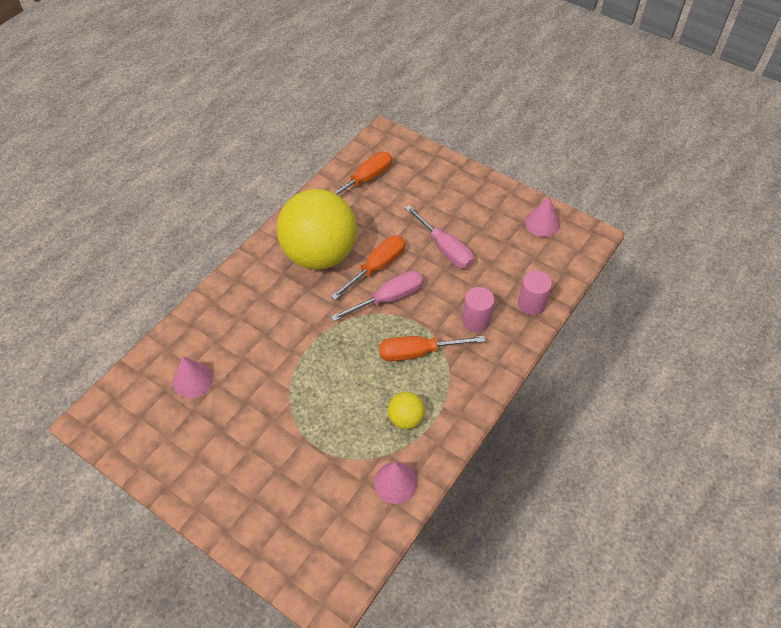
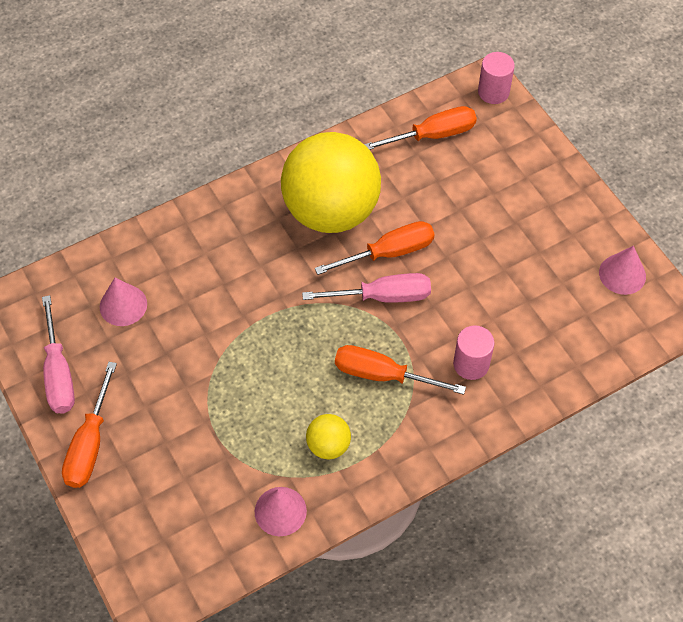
camera: 25 degrees right, 5 degrees up
(217, 497) = (90, 445): none -> orange screwdriver
(445, 249) = (483, 261): pink screwdriver -> pink screwdriver (59, 374)
(531, 304) = (549, 371): pink cylinder -> pink cylinder (493, 92)

